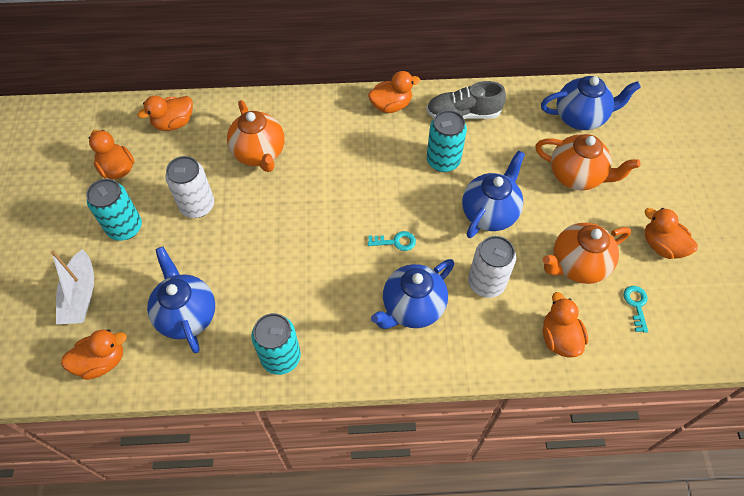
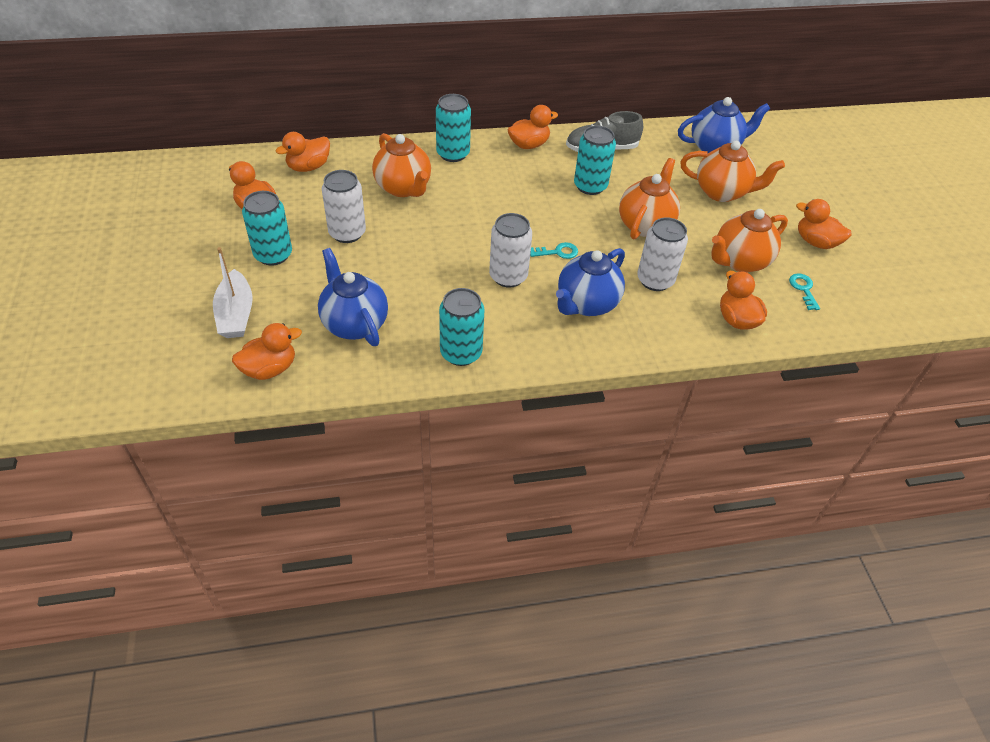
camera: 10 degrees left, 10 degrees down
(314, 113) = (453, 154): none -> turquoise can
(342, 268) = (508, 276): none -> white can
(489, 213) = (645, 225): blue teapot -> orange teapot

